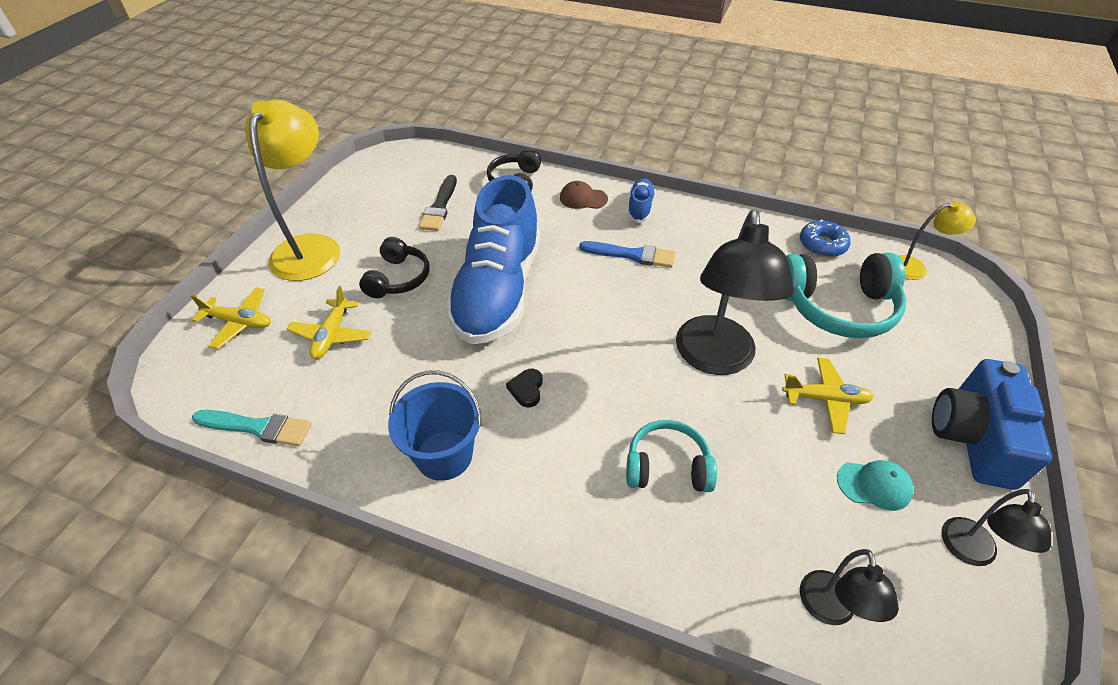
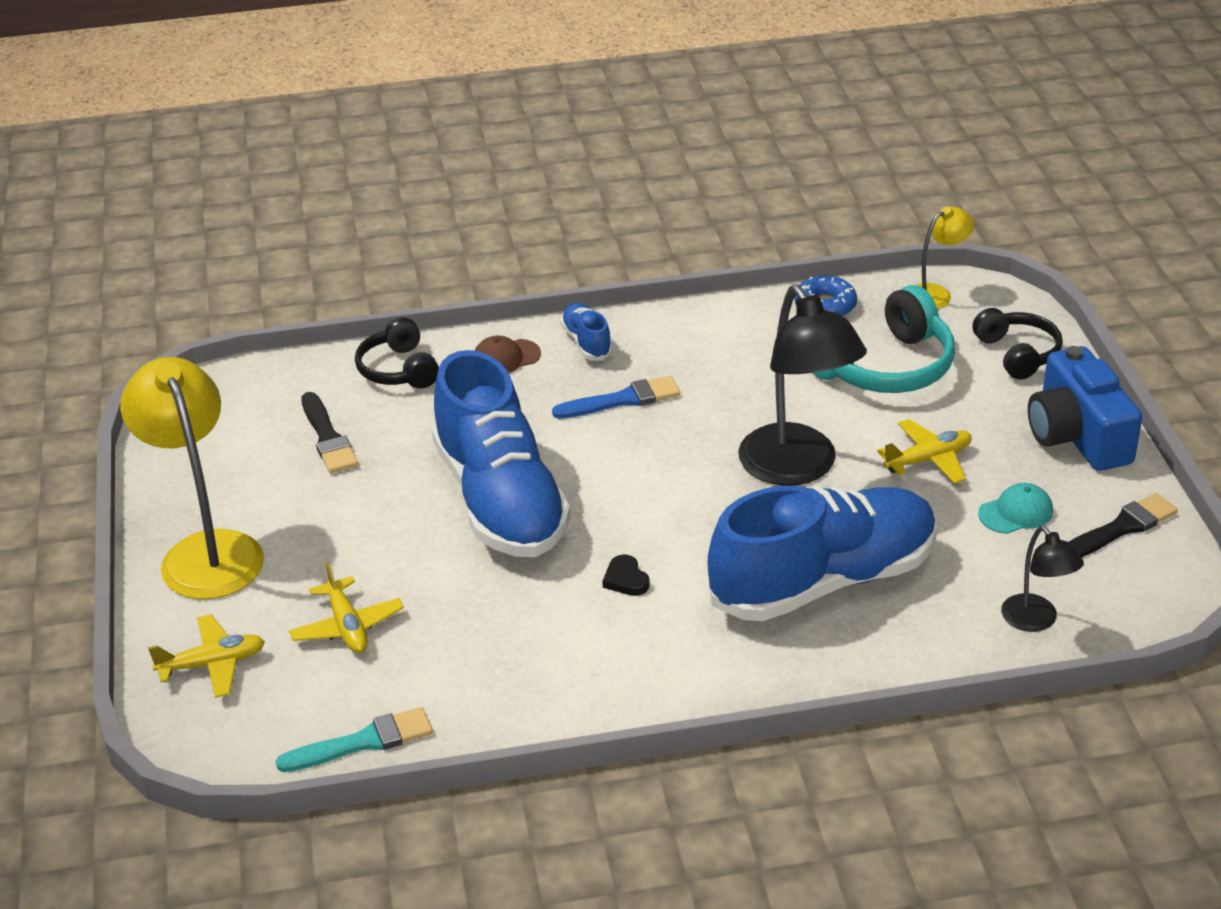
camera: 30 degrees left, 10 degrees down
(398, 278) = (363, 537): black headphones -> black headphones (1017, 354)
(444, 455) = (595, 671): blue bucket -> none
(667, 467) = (823, 581): turquoise headphones -> blue shoe
(969, 552) = (1120, 528): black lamp -> black brush

